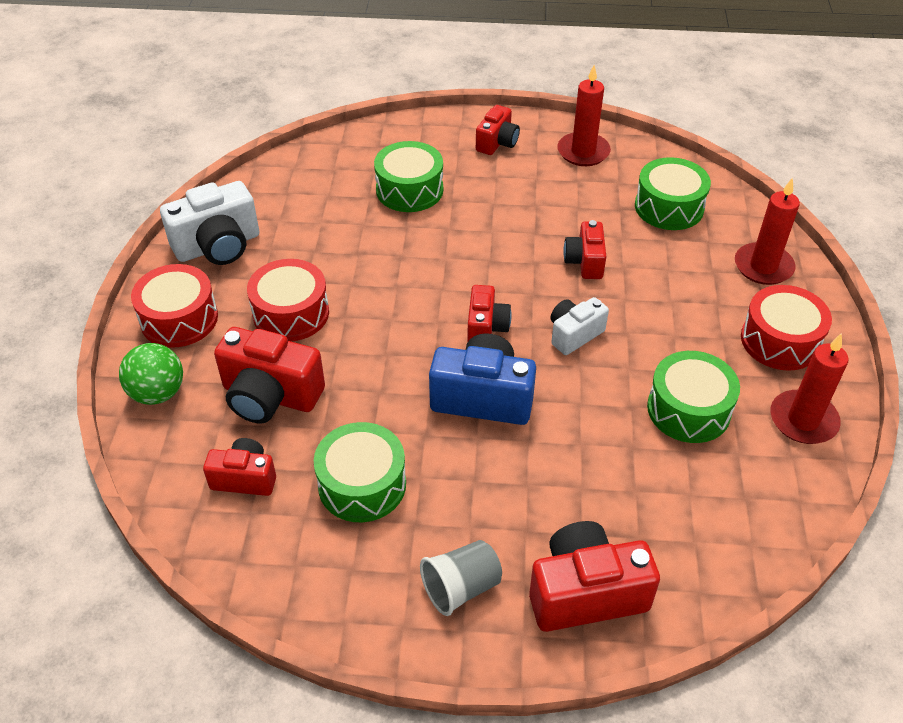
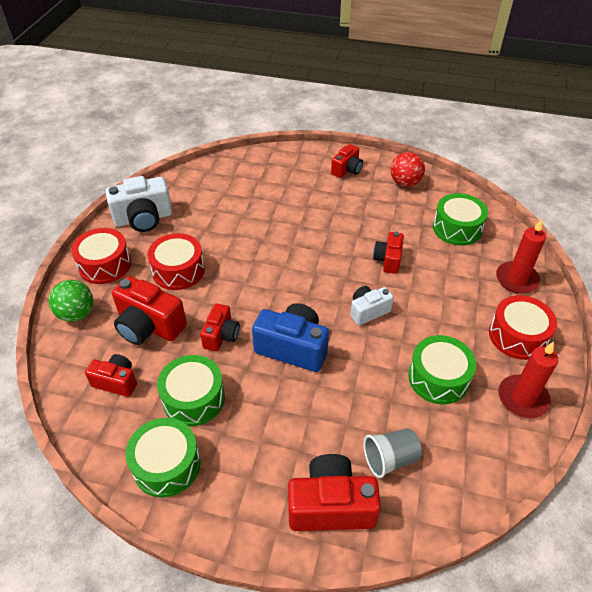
camera: 10 degrees right, 0 degrees up
(409, 190) = (279, 195): green drum -> green drum (166, 464)
(461, 587) = (242, 486): grey cup -> grey cup (390, 459)
(486, 328) = (307, 298): red camera -> red camera (221, 335)
(583, 152) = (405, 183): red candle -> red ball

